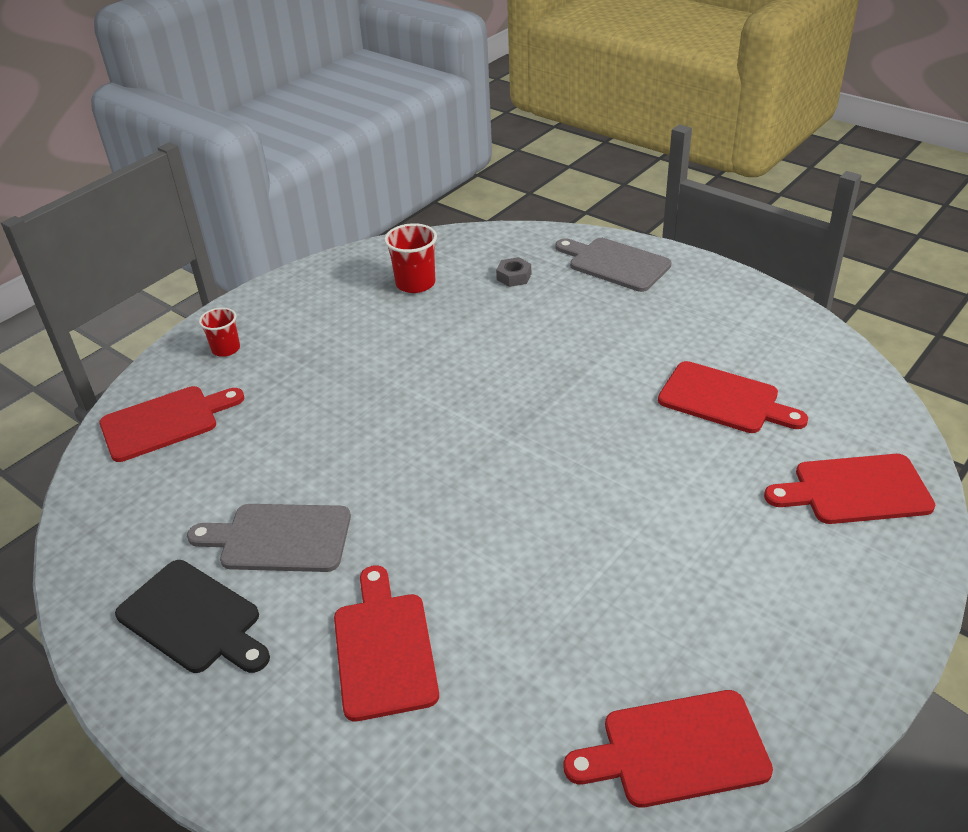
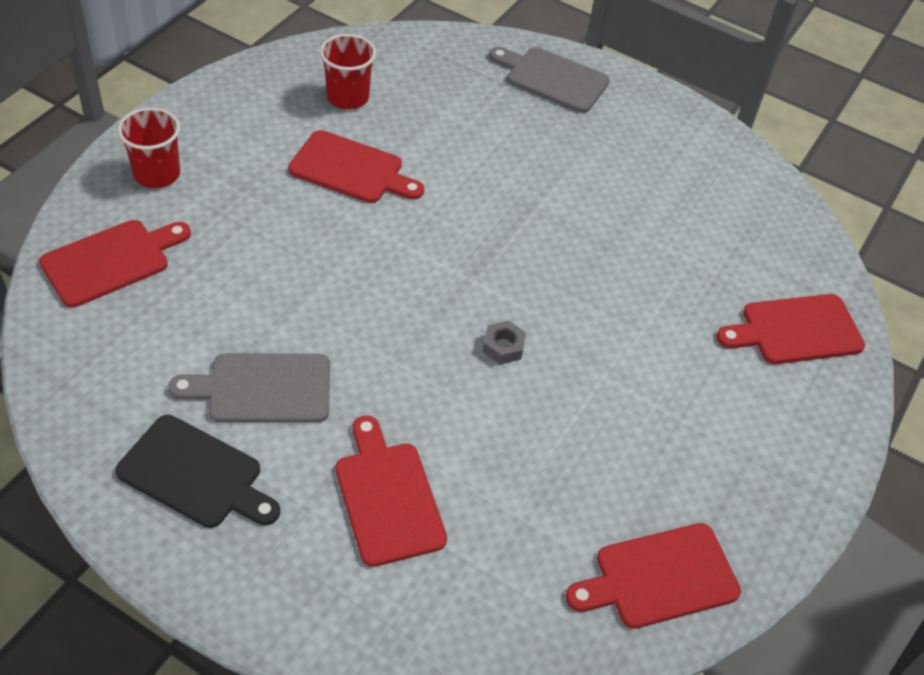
camera: 15 degrees left, 10 degrees up
(226, 349) = (157, 174): red cup -> red cup, size x1.51
(514, 277) = (450, 91): grey nut -> grey nut (503, 347)
(724, 399) = (673, 236): red cutting board -> red cutting board (351, 169)

